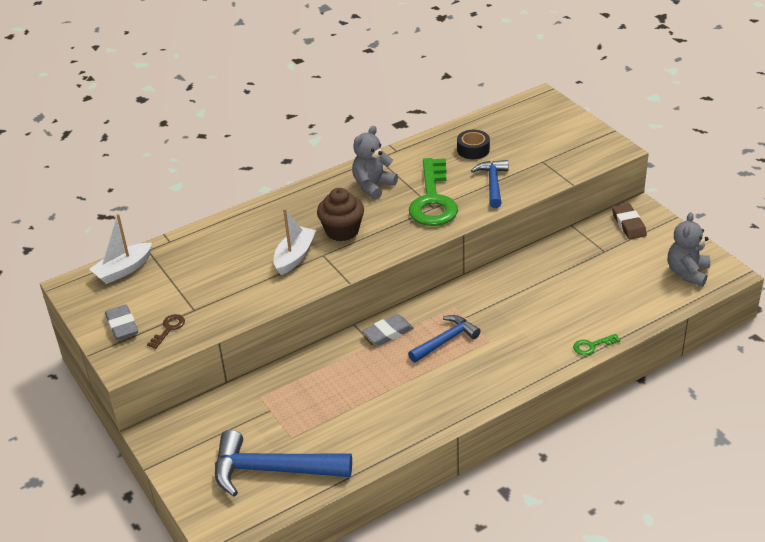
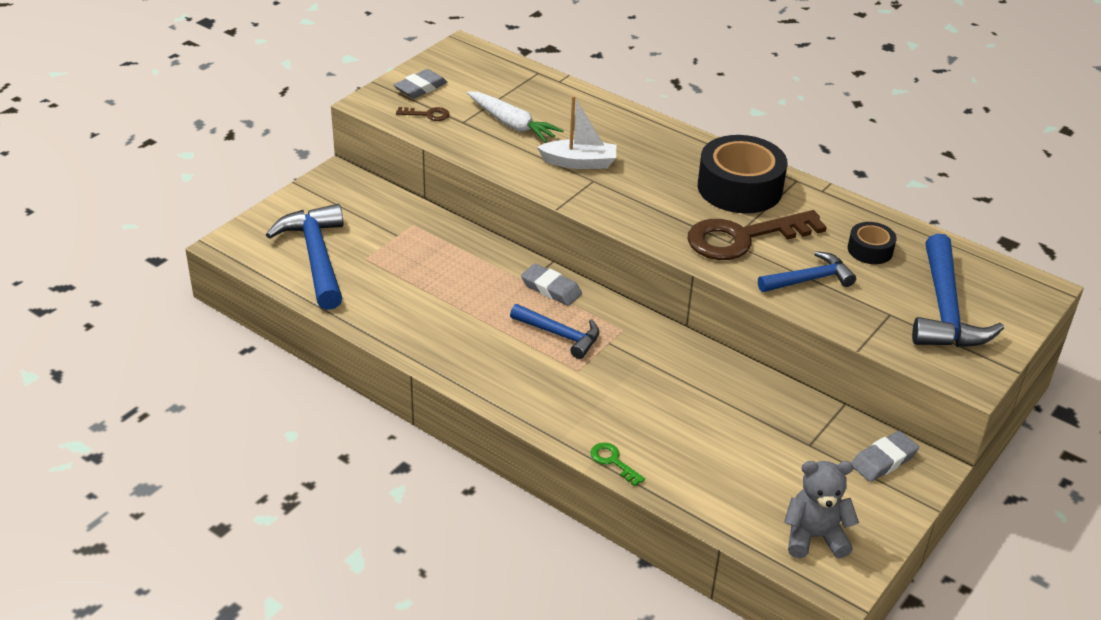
camera: 65 degrees right, 0 degrees up
(123, 270) = (500, 67): white boat -> none
(217, 281) = (512, 124): none -> white carrot
(342, 231) = (642, 184): brown cupcake -> none
(373, 186) = (739, 188): grey teddy bear -> black tape
(433, 200) = (743, 238): green key -> brown key
(547, 139) = (945, 310): none -> blue hammer
(628, 224) = (883, 460): brown eraser -> grey eraser

